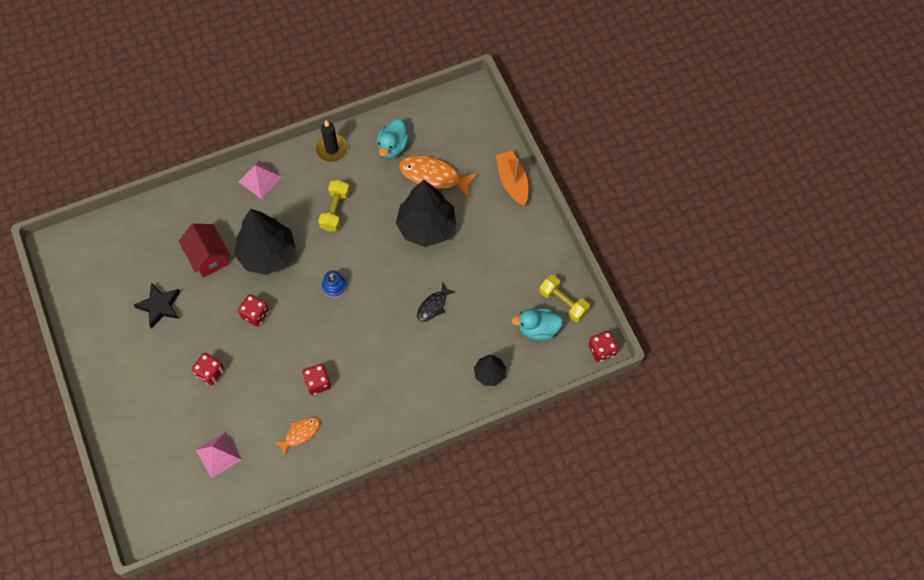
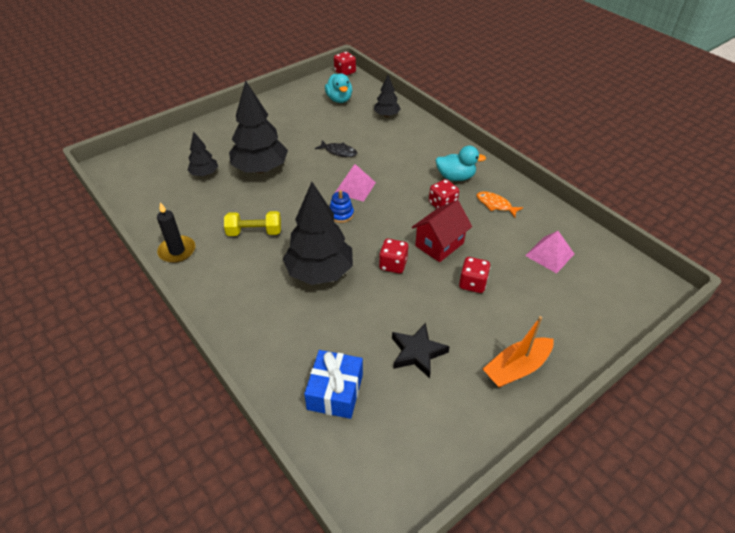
camera: 105 degrees left, 20 degrees down
(150, 242) = (335, 391): none -> blue gift
(208, 257) = (338, 323): red house -> red house (439, 244)
(260, 179) = (224, 303): pink pyramid -> pink pyramid (355, 187)
(393, 147) = (171, 206): turquoise duck -> turquoise duck (455, 177)
(434, 176) = (204, 174): orange fish -> black tree
(512, 182) = (205, 129): orange boat -> orange boat (516, 368)
(563, 302) = (312, 91): yellow dumbbell -> none

